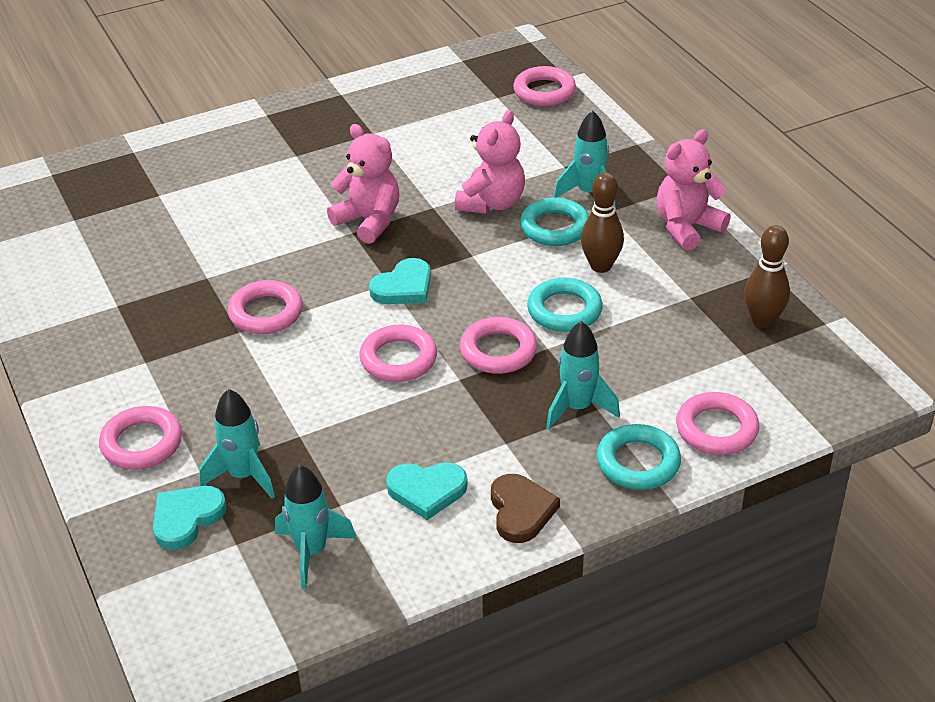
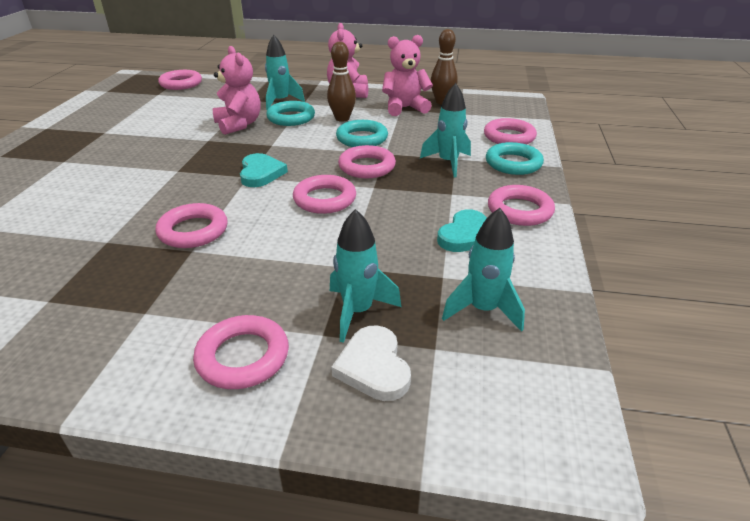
camera: 55 degrees left, 5 degrees down
(186, 518) = (373, 367): turquoise heart -> white heart
(369, 221) = (179, 162): pink teddy bear -> pink teddy bear (405, 108)
(521, 511) = (519, 210): brown heart -> pink ring

